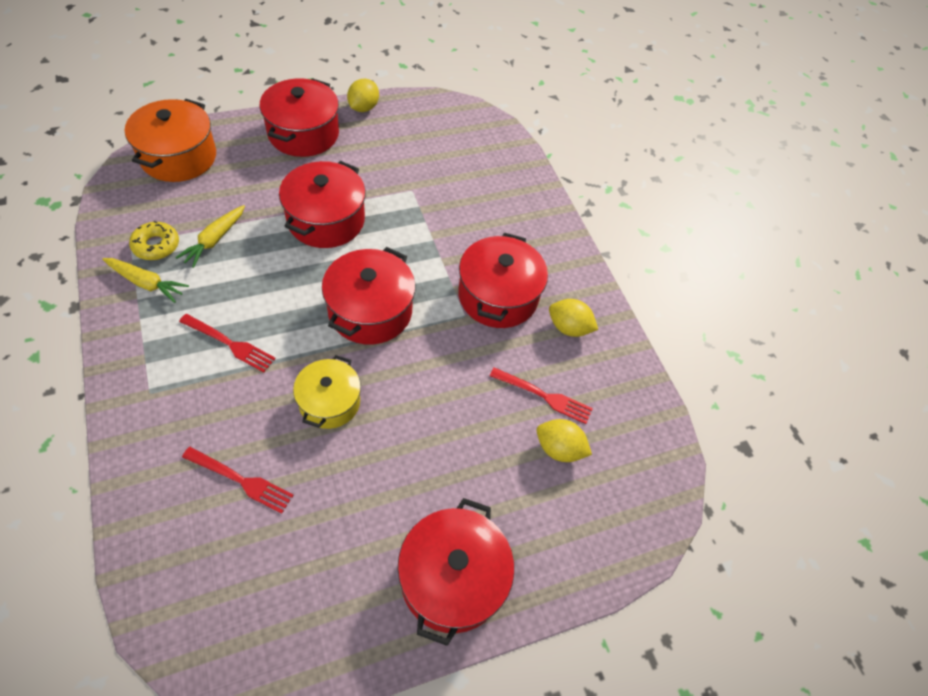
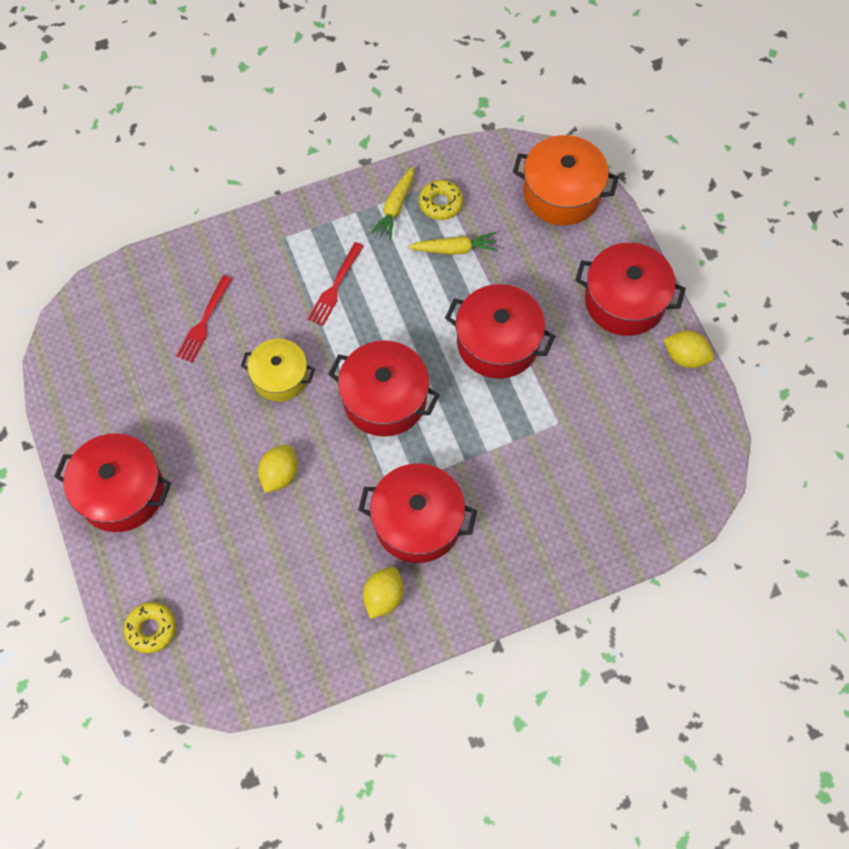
camera: 95 degrees right, 10 degrees up
(214, 240) = (454, 249): yellow carrot -> yellow carrot turned 150 degrees clockwise
(544, 396) = (298, 569): red fork -> none
(559, 448) = (241, 583): yellow lemon -> yellow lemon (279, 474)
(612, 540) = (151, 629): none -> yellow donut

